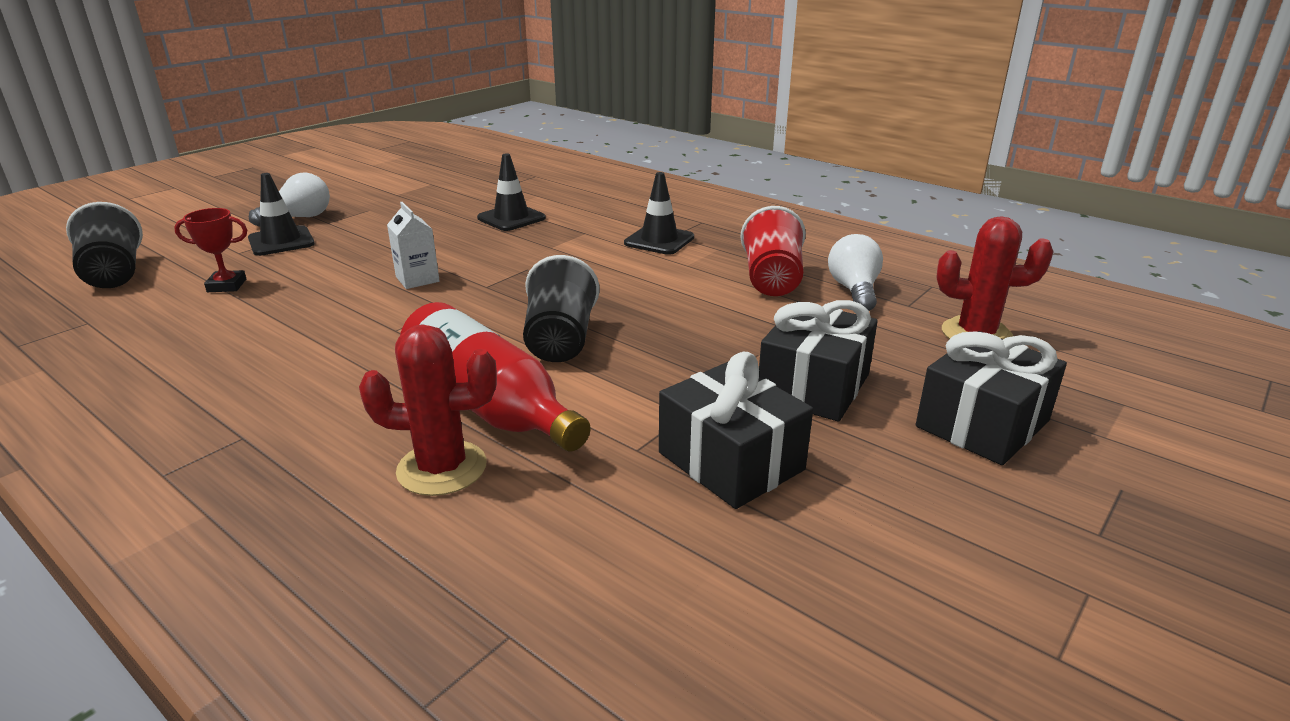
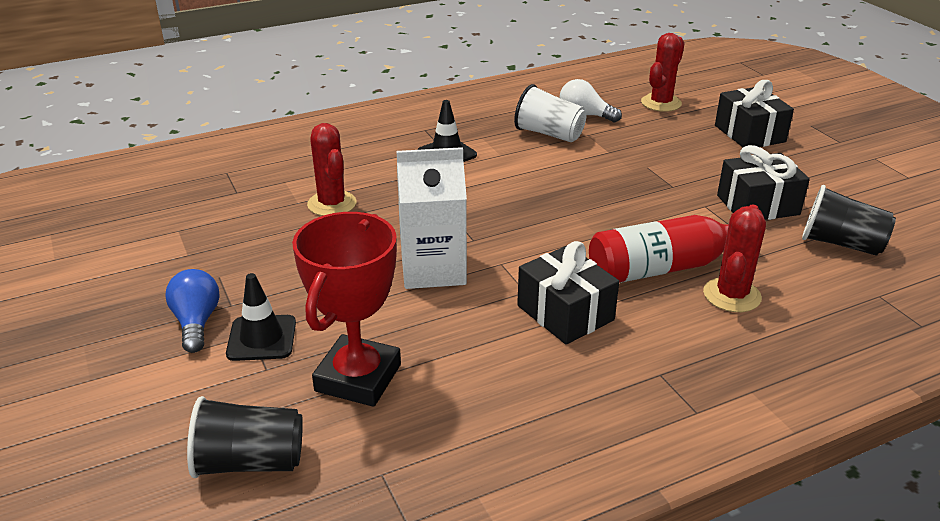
camera: 65 degrees left, 5 degrees up
(227, 285) = (358, 378): red trophy -> red trophy, size x2.14
(299, 218) = (196, 322): white light bulb -> blue light bulb
(417, 279) = (433, 269): white carton -> white carton, size x1.94
(511, 218) = (332, 204): black traffic cone -> red cactus
(560, 340) = (588, 226): black cup -> black cup (841, 244)
(772, 279) = (549, 134): red cup -> white cup
(814, 386) = (694, 162): black gift -> black gift (565, 313)

